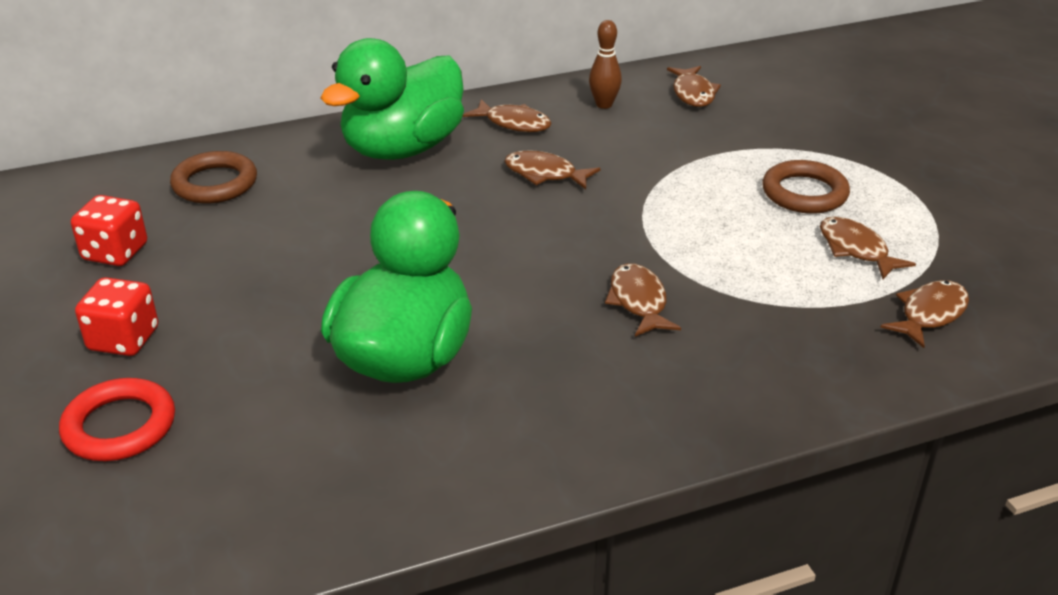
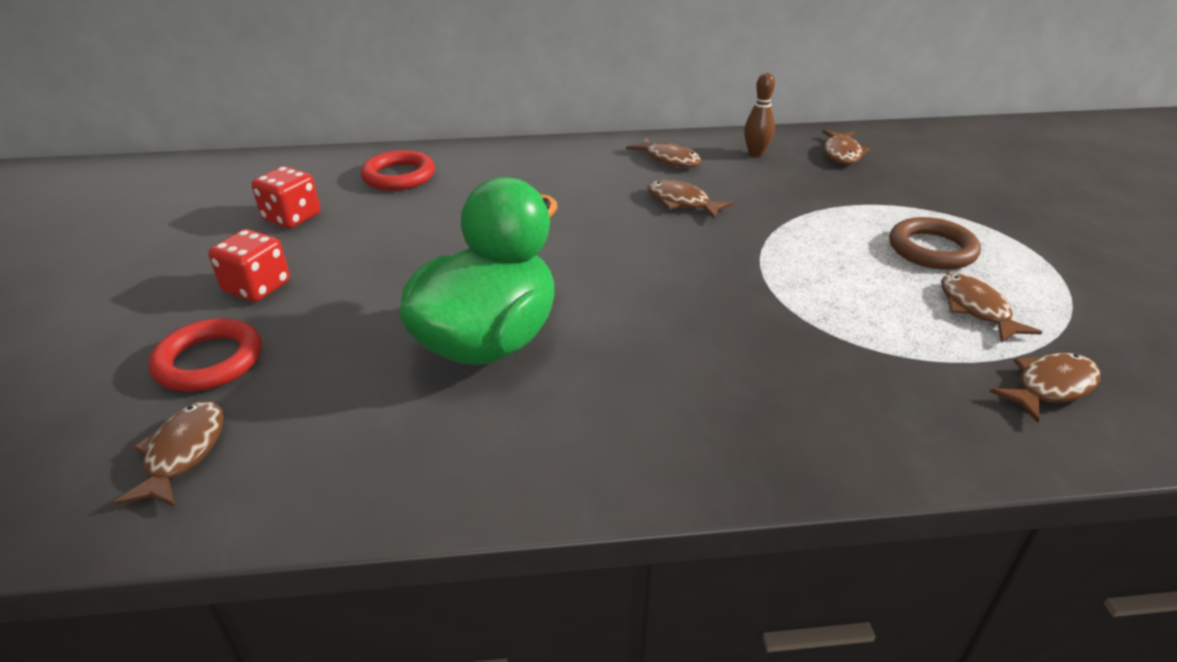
camera: 15 degrees right, 0 degrees up
(215, 183) = (399, 176): brown ring -> red ring
(403, 149) = (565, 168): green duck -> none
(638, 301) = (732, 325): brown fish -> brown fish (183, 453)

